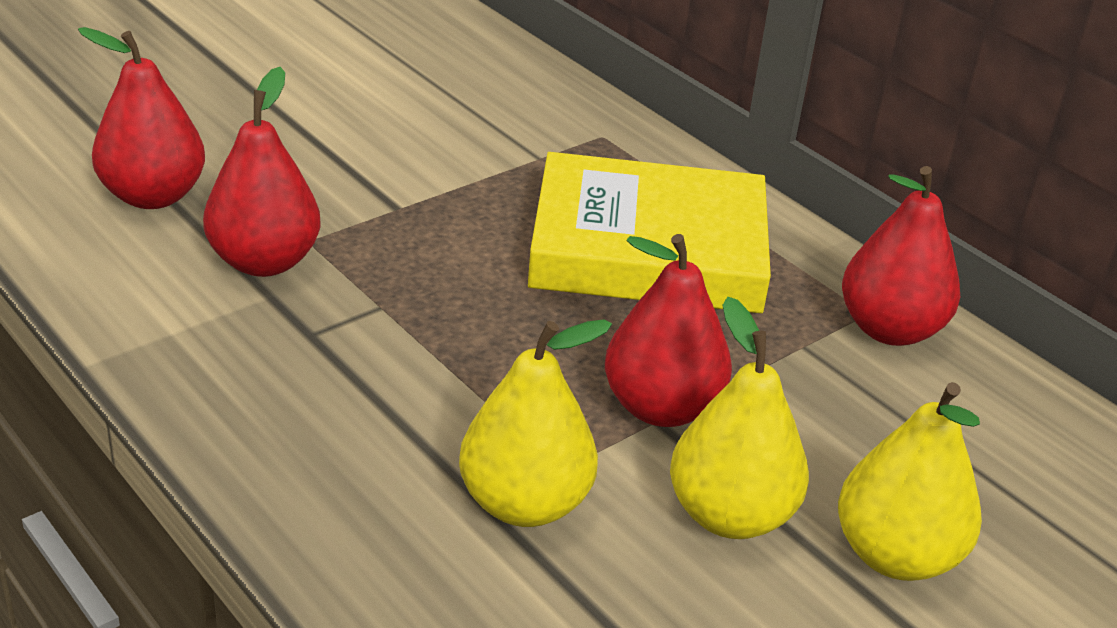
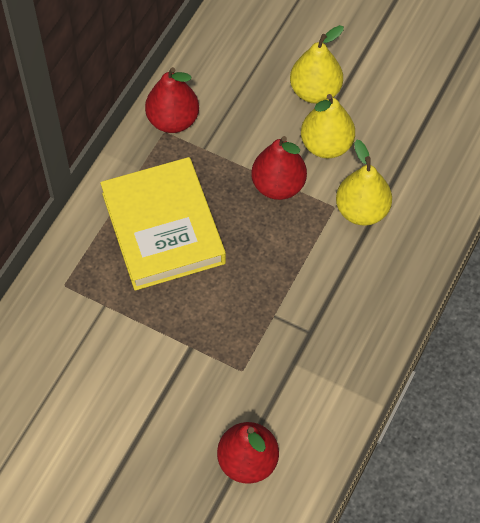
camera: 110 degrees left, 25 degrees up
(264, 262) = (271, 379): red pear -> none

